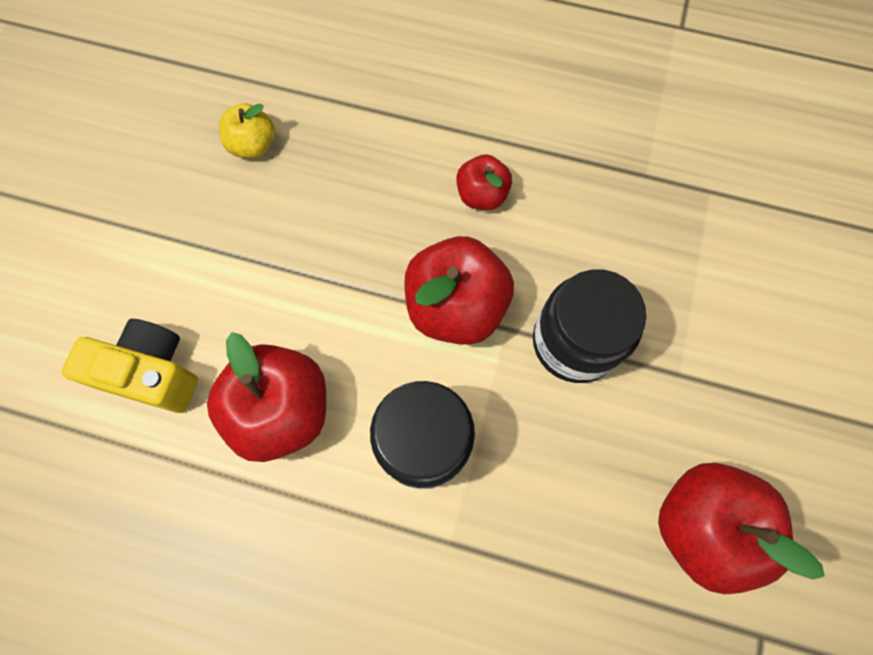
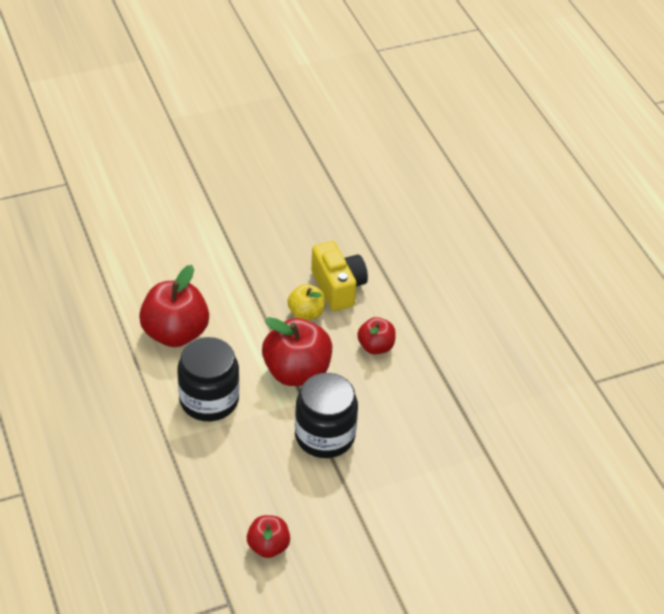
camera: 50 degrees right, 25 degrees down
(152, 373) = (149, 272): yellow camera -> yellow camera (338, 287)
(253, 145) = (309, 233): yellow apple -> yellow apple (306, 313)
(701, 525) = (268, 546): red apple -> red apple, size x0.56

